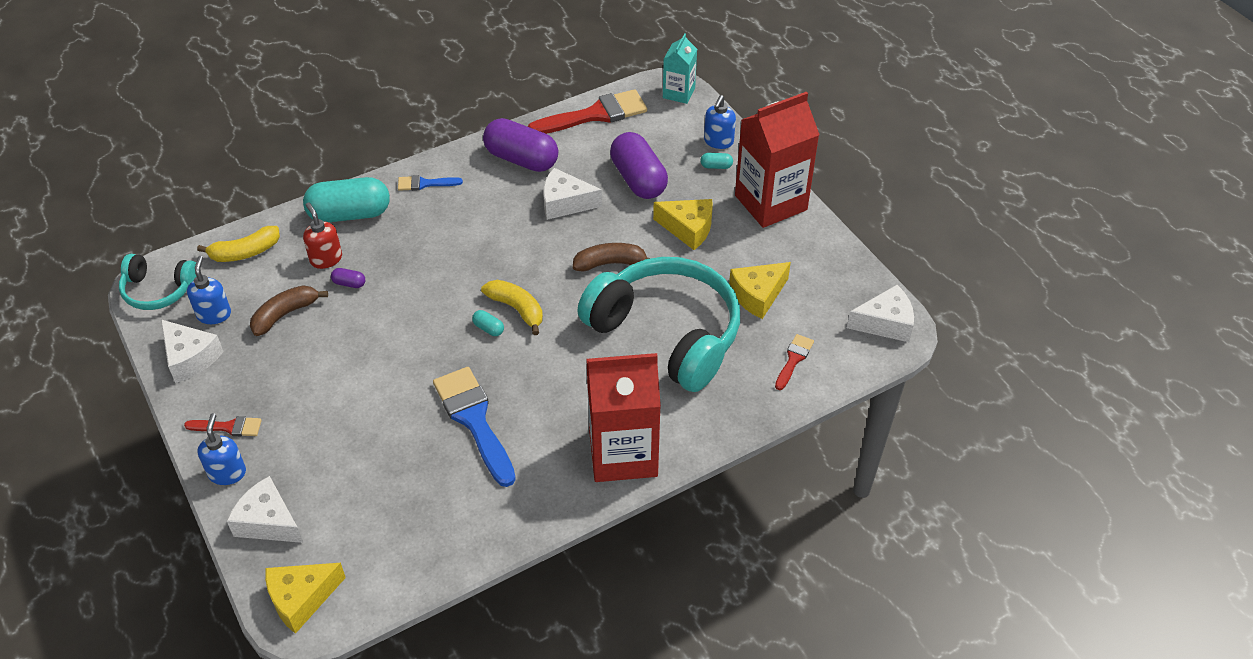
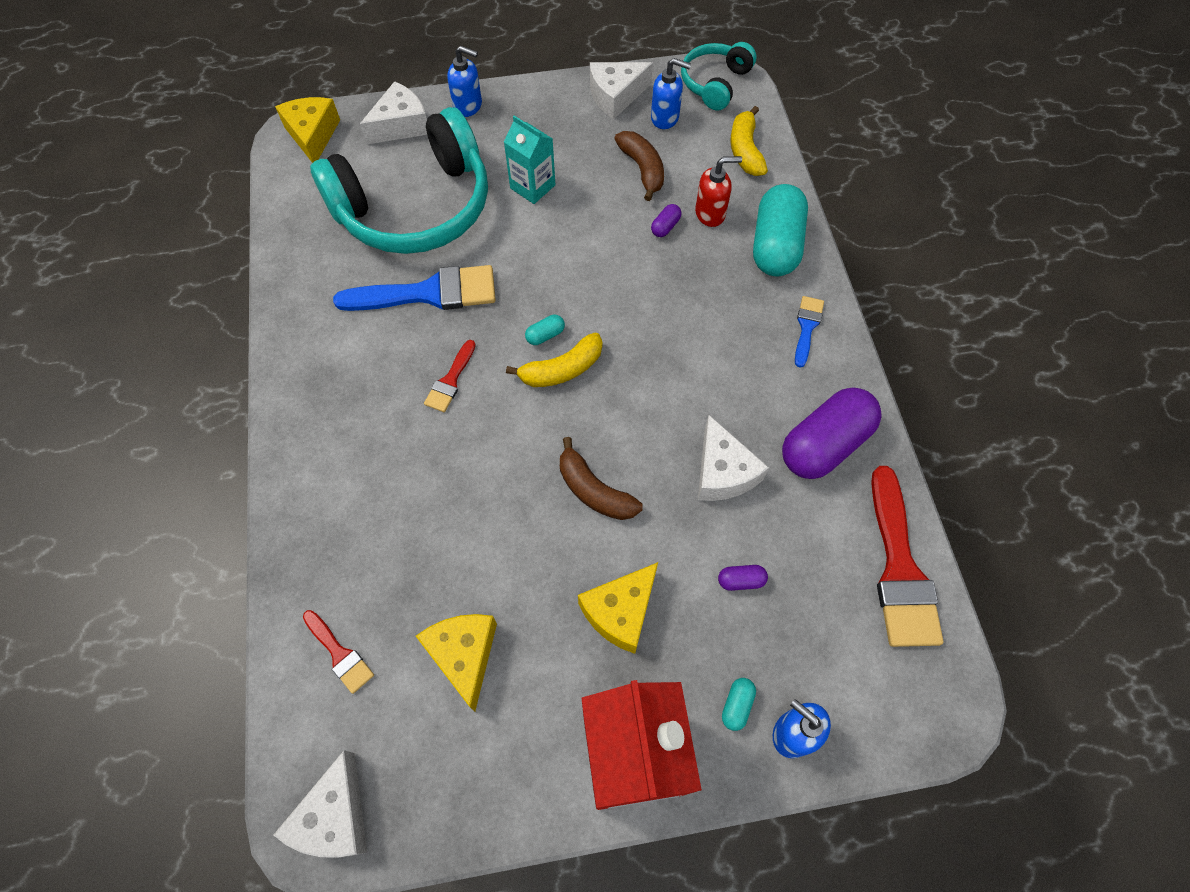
camera: 110 degrees right, 15 degrees up
(228, 427) = (519, 112): red brush -> red brush (450, 380)
(565, 203) = (722, 472): white cheese -> white cheese turned 135 degrees clockwise
(610, 263) = (594, 490): brown banana -> brown banana turned 120 degrees clockwise
(623, 453) = (314, 412): red carton -> none
(638, 179) = (741, 580): purple capsule -> purple capsule, size x0.40
(666, 334) = (452, 515): turquoise headphones -> turquoise headphones (415, 206)
(678, 93) = (928, 716): turquoise carton -> turquoise carton (532, 186)

